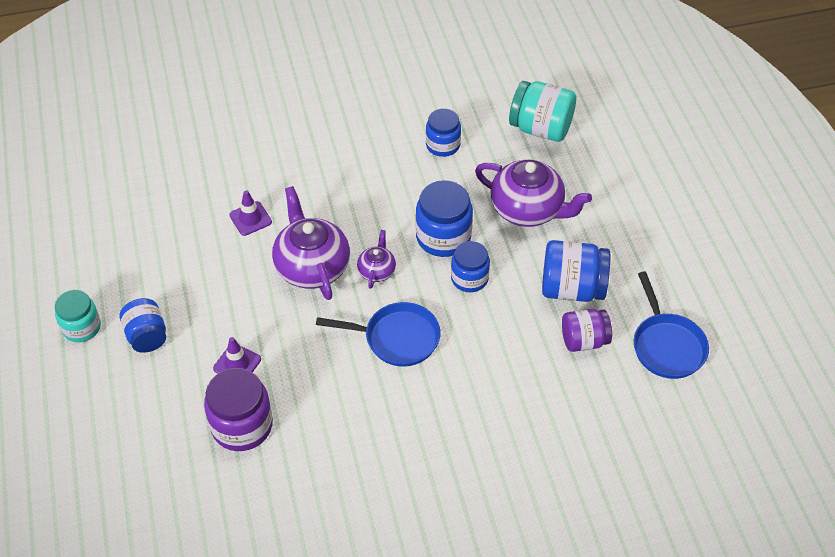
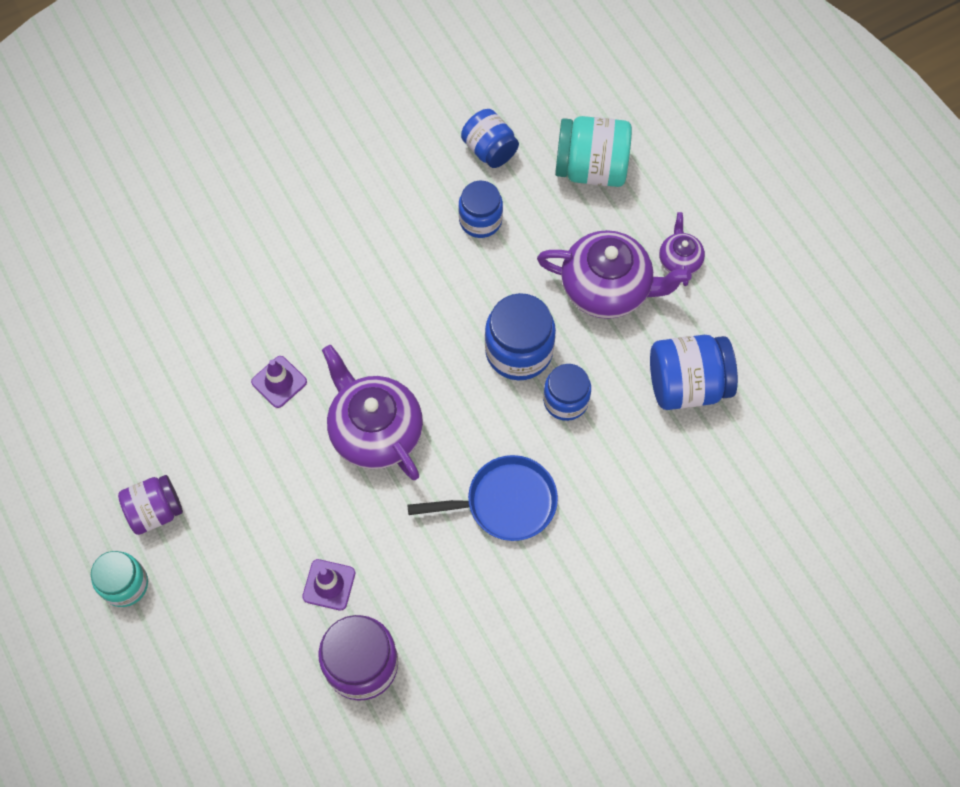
camera: 15 degrees left, 15 degrees up
(147, 336) = (208, 575): blue jar -> blue jar (489, 150)
(377, 271) = (454, 417): purple teapot -> purple teapot (679, 260)
(584, 340) = (718, 450): purple jar -> purple jar (155, 511)
(666, 345) = (812, 433): blue pan -> none

